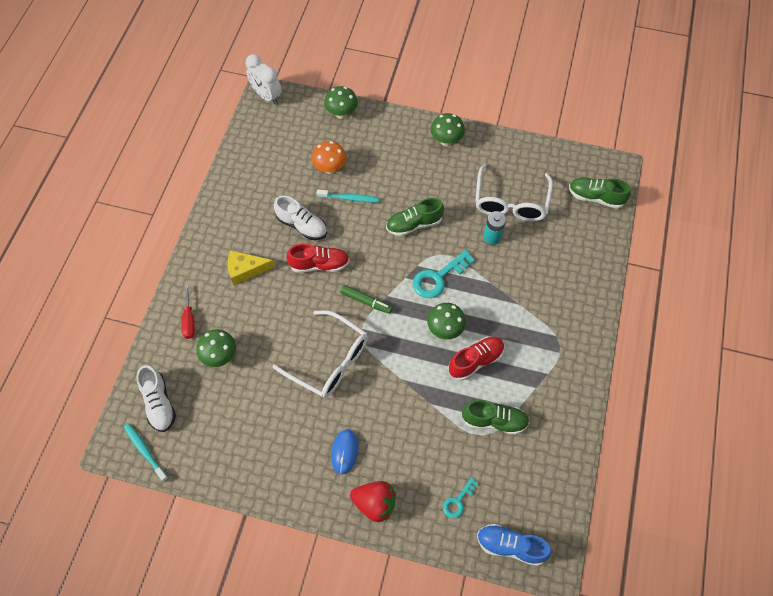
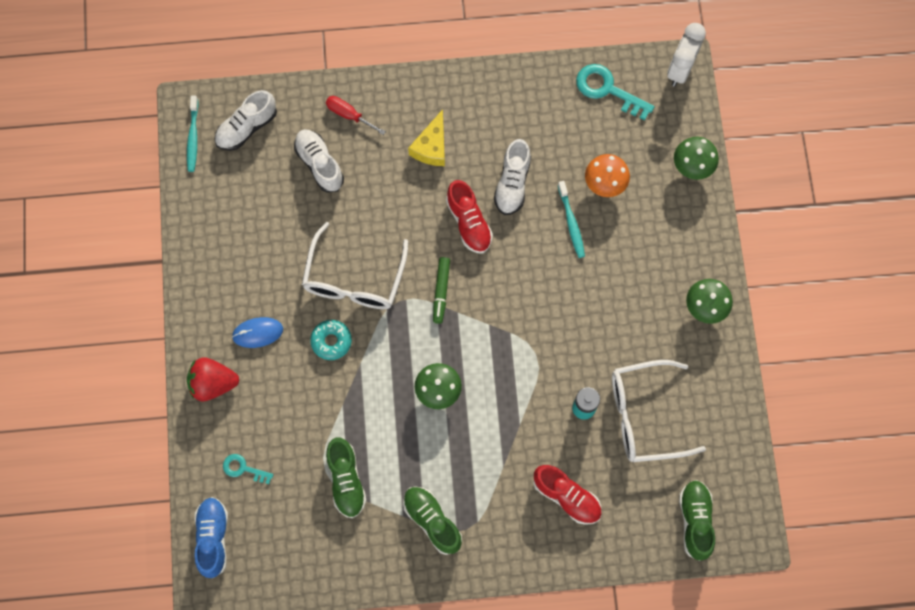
camera: 70 degrees right, 10 degrees up
(145, 451) = (193, 137): turquoise toothbrush -> turquoise toothbrush turned 150 degrees clockwise
(189, 320) = (349, 115): red screwdriver -> red screwdriver turned 60 degrees clockwise
(220, 356) = (319, 164): green mushroom -> white shoe
(246, 270) = (431, 147): yellow cheese -> yellow cheese turned 135 degrees counterclockwise
(374, 395) = (331, 341): none -> turquoise donut
(375, 503) = (213, 383): red strawberry -> red strawberry turned 90 degrees clockwise
(414, 224) = (565, 310): green shoe -> green shoe (432, 521)
(438, 277) = (503, 362): turquoise key -> turquoise key (608, 90)
(475, 361) = (411, 438): red shoe -> red shoe (566, 497)

